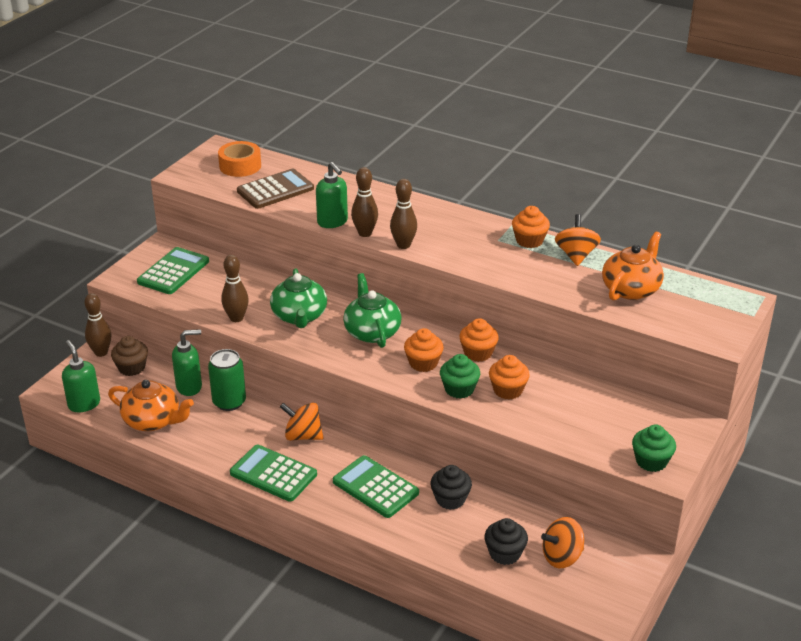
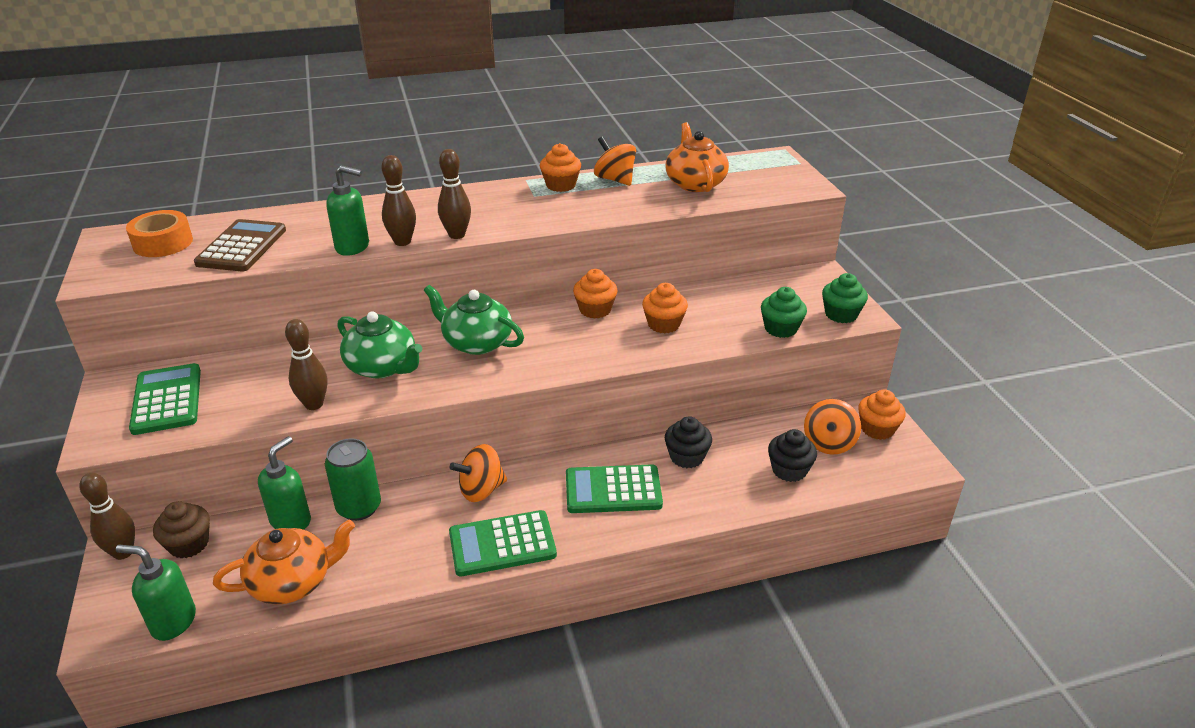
camera: 45 degrees left, 0 degrees up
(423, 363) = (563, 342): orange cupcake -> orange cupcake (877, 429)
(459, 389) = (625, 345): green cupcake -> green cupcake (780, 328)

